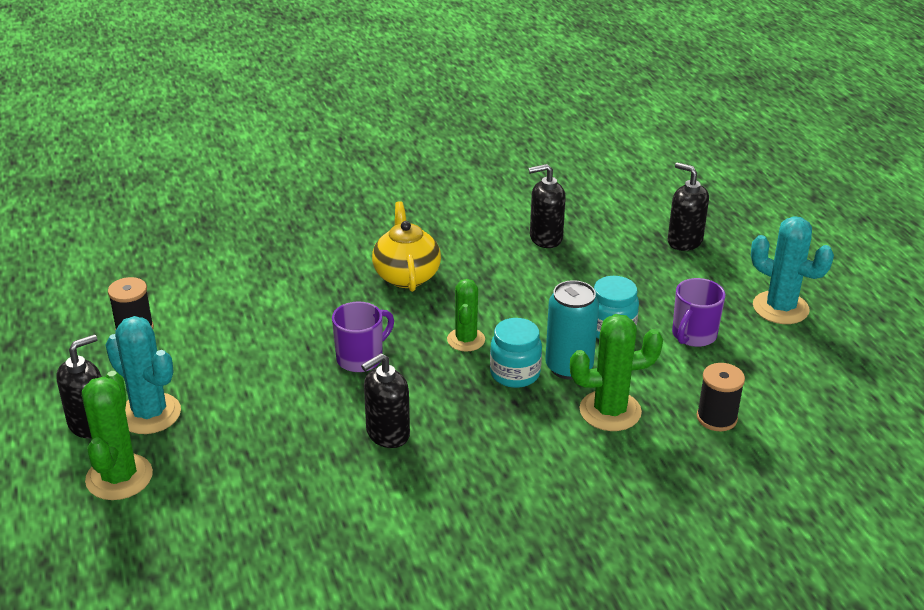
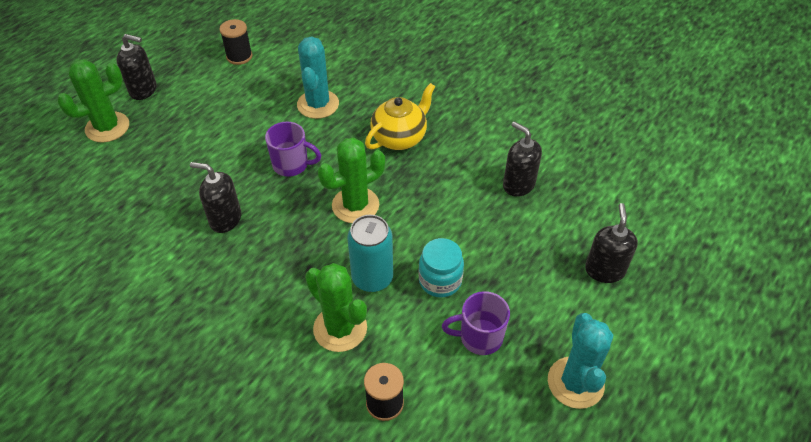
camera: 55 degrees right, 15 degrees up
(149, 414) = (169, 107): turquoise cactus -> turquoise cactus (318, 104)
(466, 340) = (355, 205): green cactus -> green cactus, size x1.51
(515, 374) = (339, 251): turquoise jar -> none

